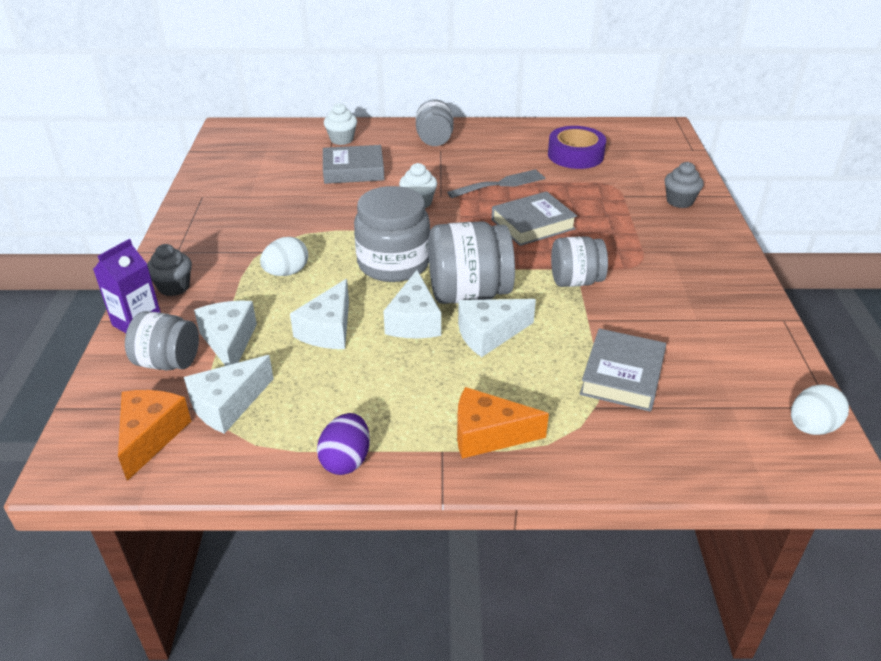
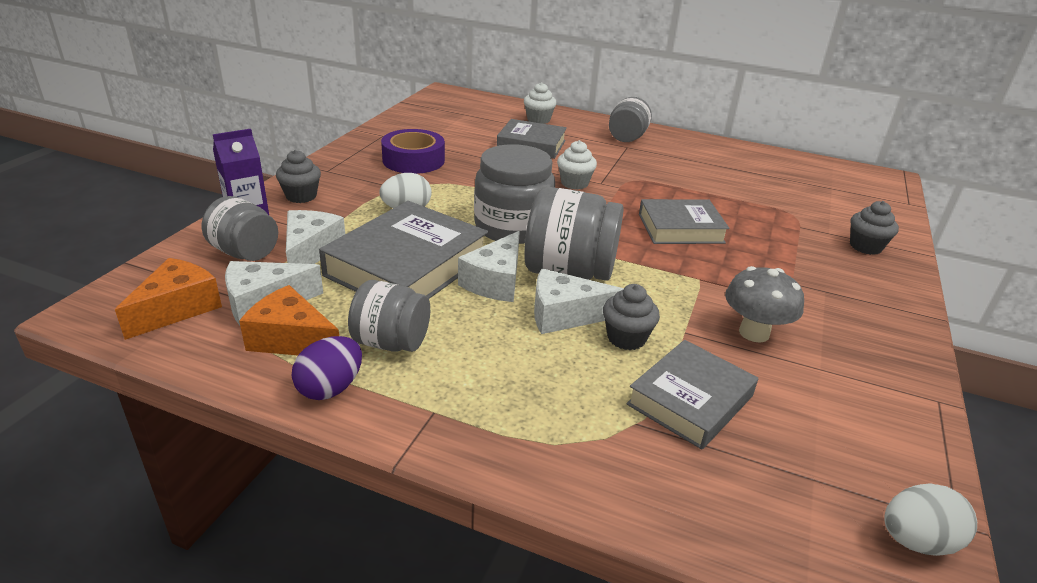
camera: 20 degrees right, 5 degrees down
(328, 330) = (407, 266): white cheese -> grey book
(488, 435) = (494, 412): orange cheese -> orange cheese (291, 339)
(500, 184) = (669, 187): grey fork -> none
(548, 339) = (626, 338): none -> grey cupcake
(575, 155) = (767, 180): purple tape -> purple tape (413, 160)
(575, 281) = (694, 291): grey jar -> grey jar (391, 342)
(637, 304) = (754, 333): none -> grey mushroom

